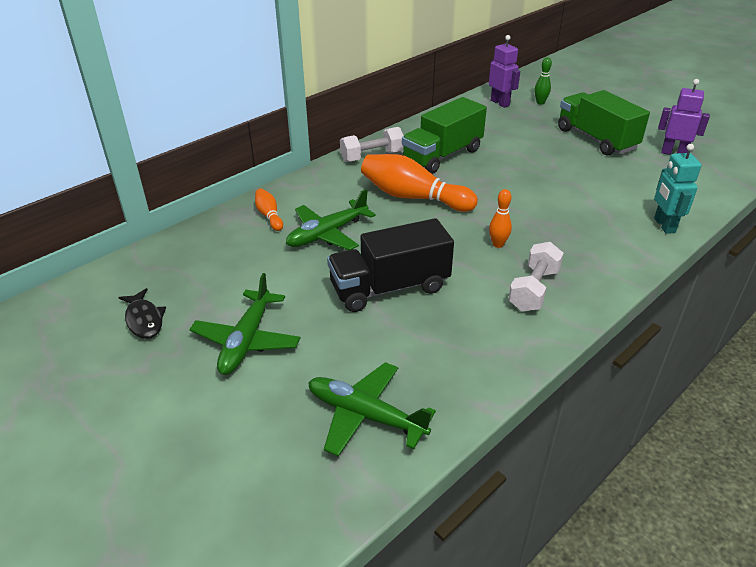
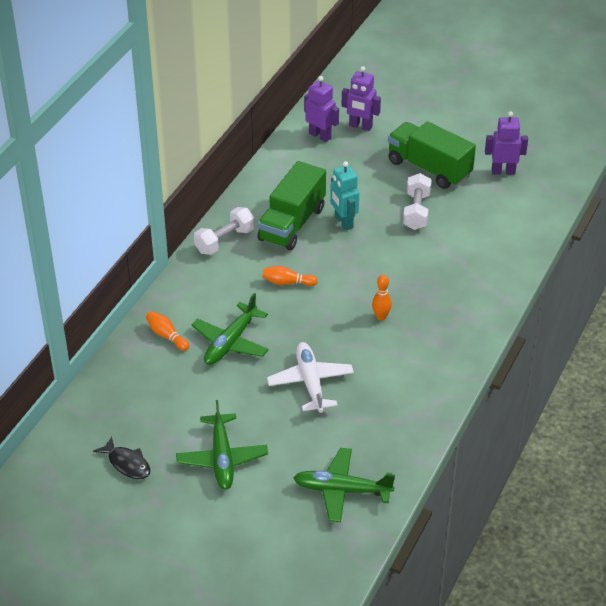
camera: 20 degrees left, 5 degrees up
(390, 288) = (310, 382): black truck -> white plane
(413, 197) = (287, 282): orange bowling pin -> orange bowling pin, size x0.48
(533, 289) = (424, 354): white dumbbell -> white dumbbell (416, 211)
(540, 102) = (360, 126): green bowling pin -> purple robot
(664, 225) = (510, 262): turquoise robot -> turquoise robot (343, 222)

